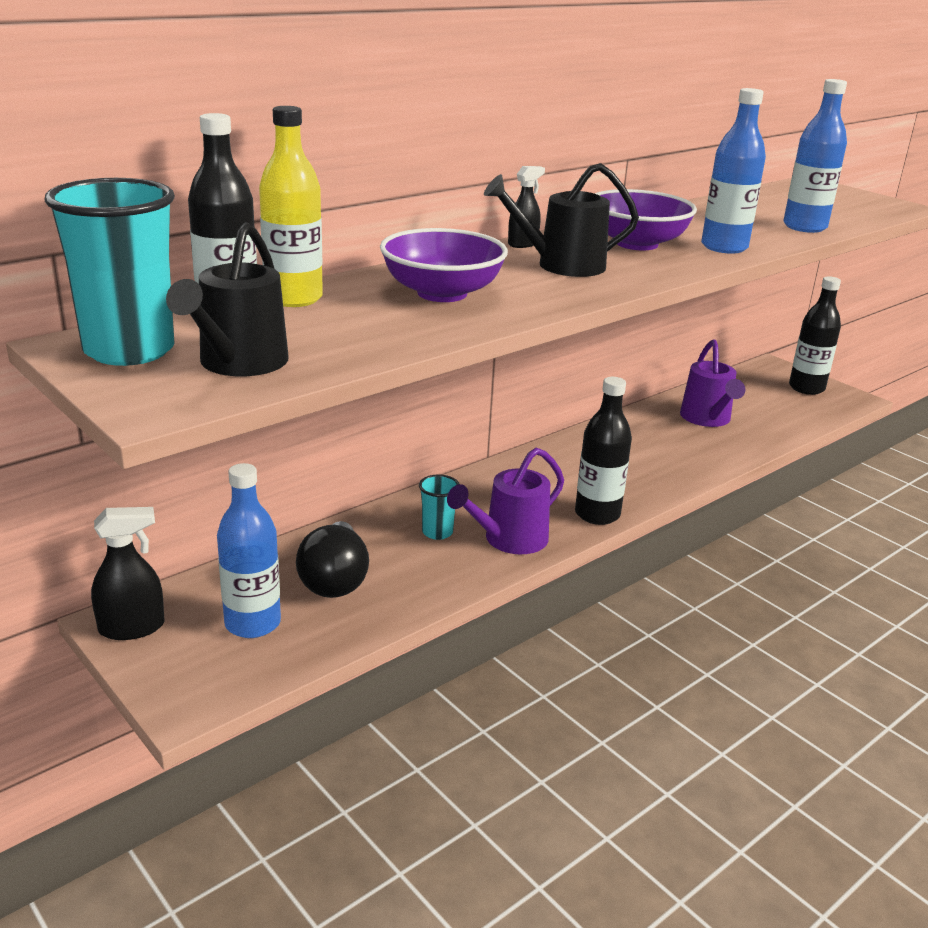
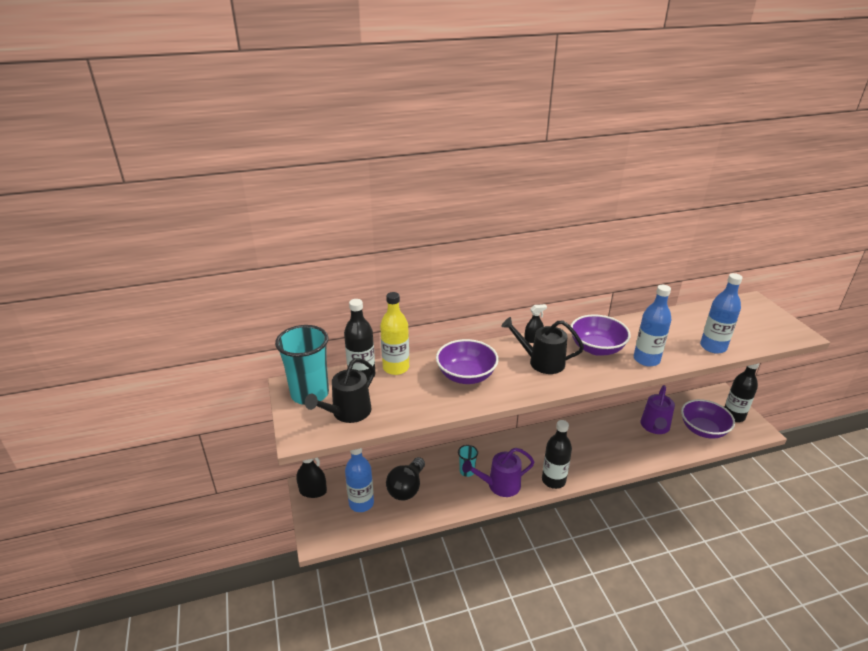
camera: 25 degrees right, 5 degrees up
(777, 410) = (703, 430): none -> purple bowl

